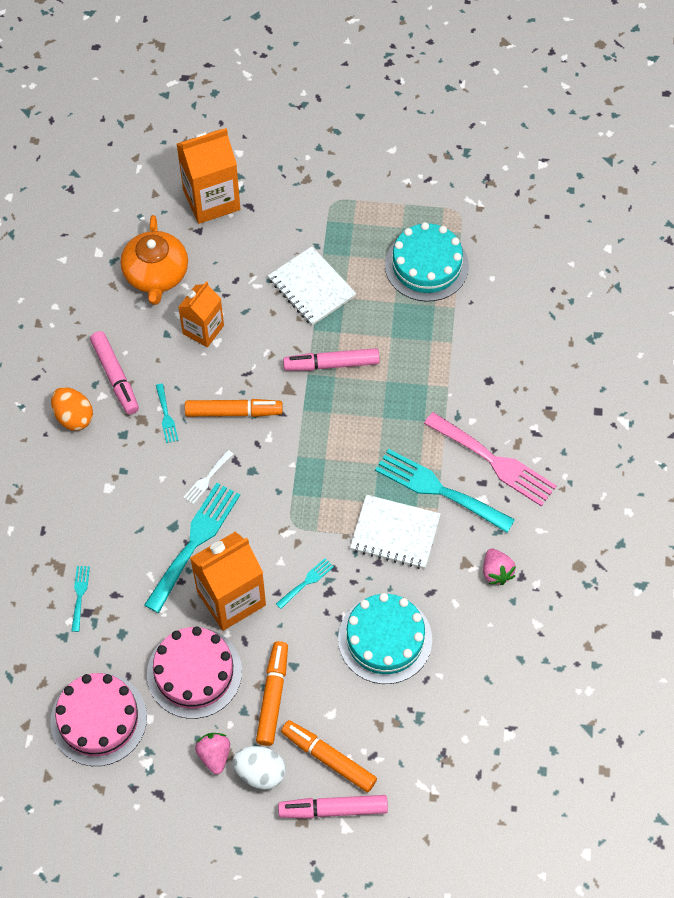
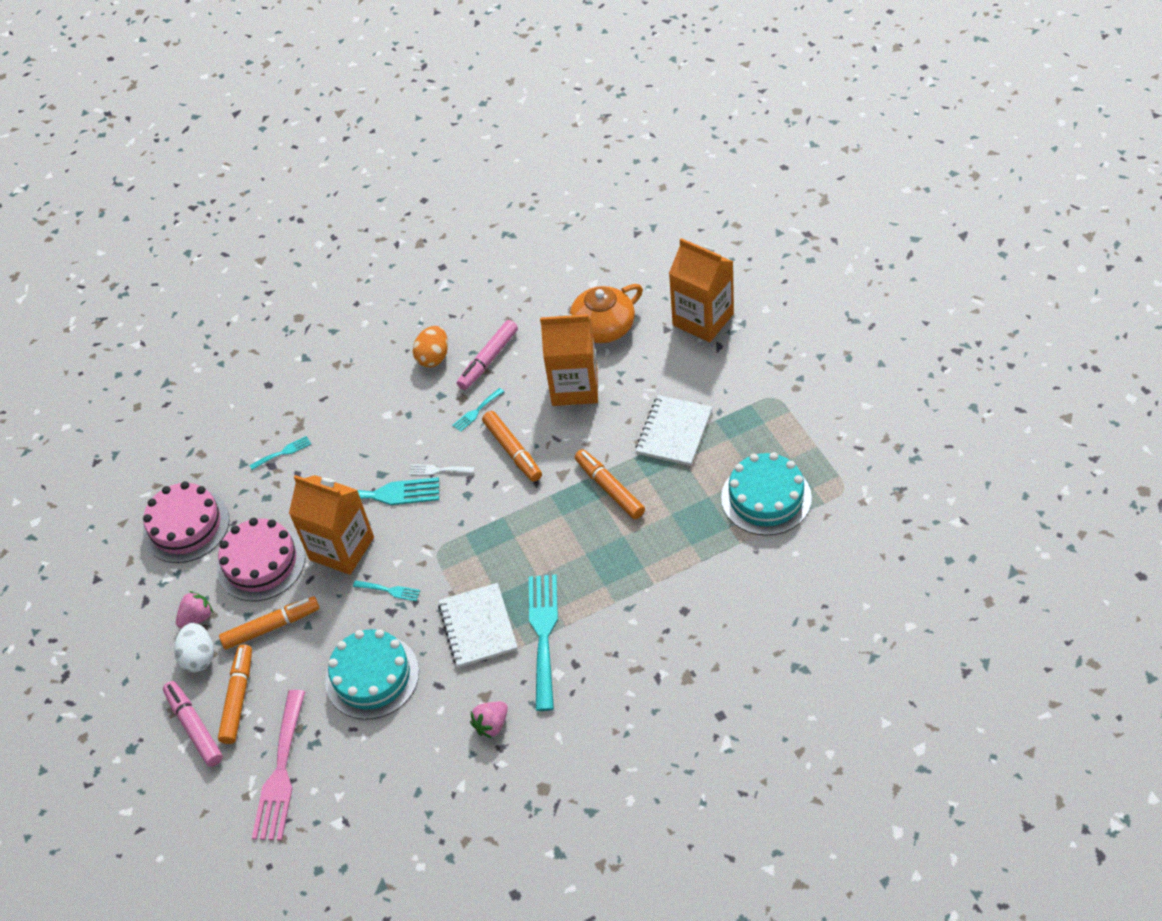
camera: 65 degrees right, 10 degrees down
(203, 329) = (574, 387): orange carton -> orange carton, size x1.55
(331, 364) = (609, 488): pink marker -> orange marker
(494, 461) = (603, 661): pink fork -> pink fork (281, 772)

